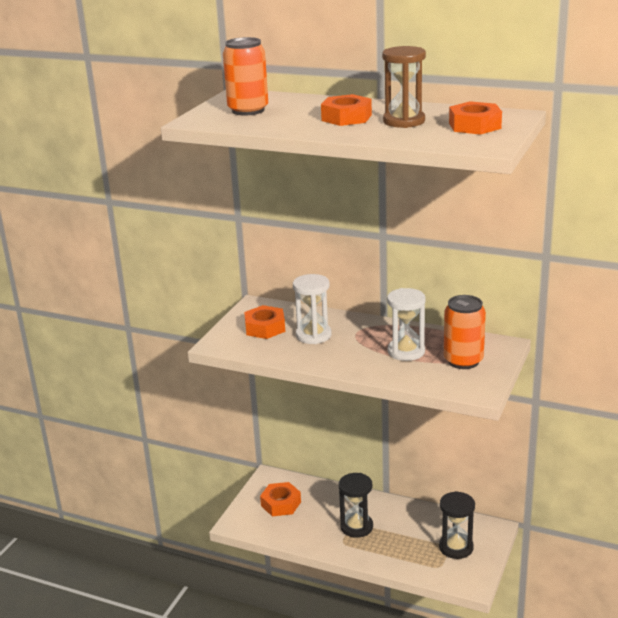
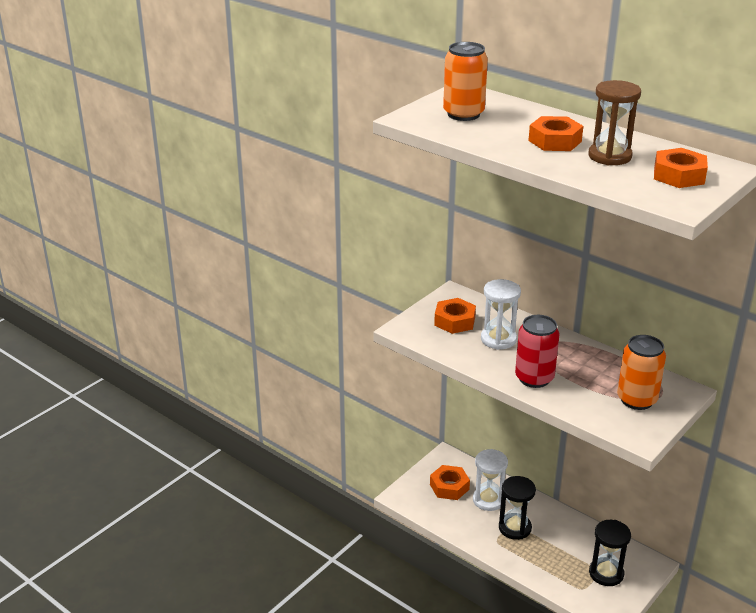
camera: 15 degrees right, 5 degrees up
(361, 361) = (534, 378): none -> red can
(406, 351) = (583, 377): white hourglass -> white hourglass (488, 500)

